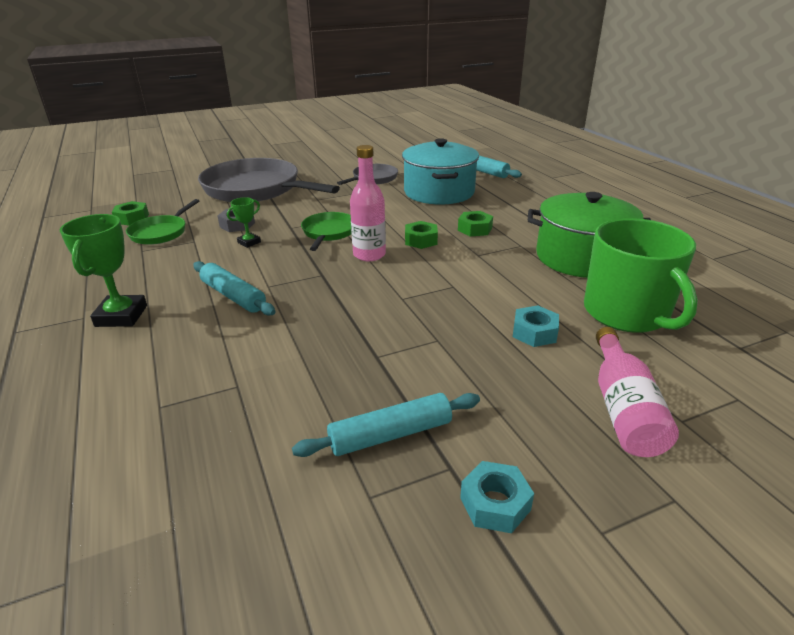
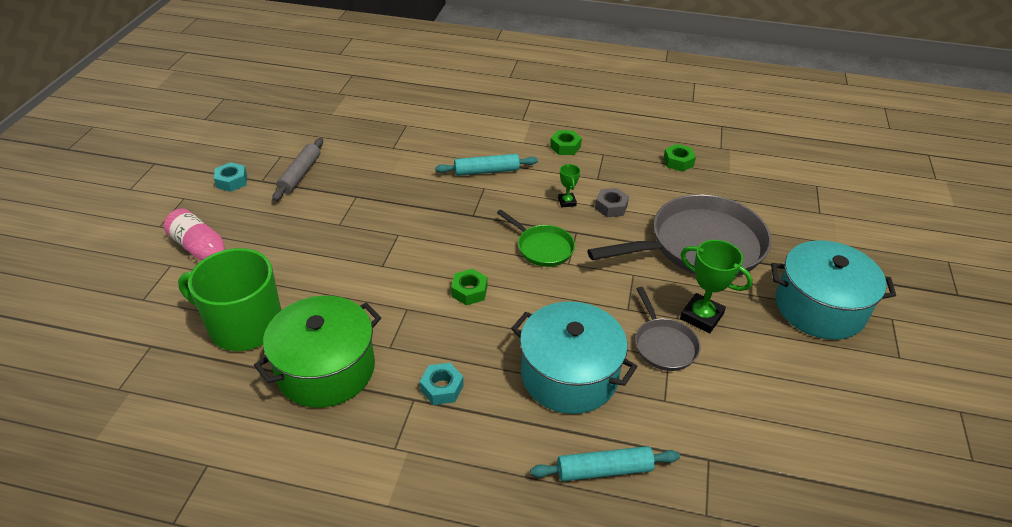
camera: 125 degrees right, 10 degrees up
(121, 316) = (509, 130): green trophy -> green trophy (701, 316)
(161, 232) = (631, 168): green pan -> none
(282, 156) = (819, 307): none -> turquoise pot
(369, 255) = (477, 250): pink bottle -> none
(390, 435) = (300, 174): turquoise rolling pin -> grey rolling pin
(474, 229) = (452, 339): green nut -> green nut (565, 147)
(534, 333) = (291, 266): turquoise nut -> turquoise nut (442, 388)

